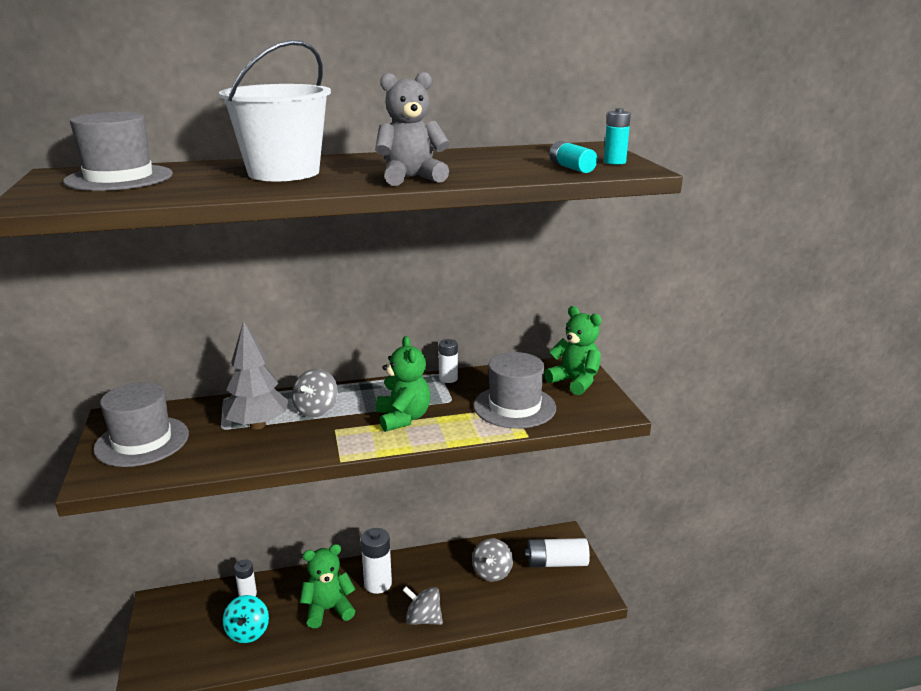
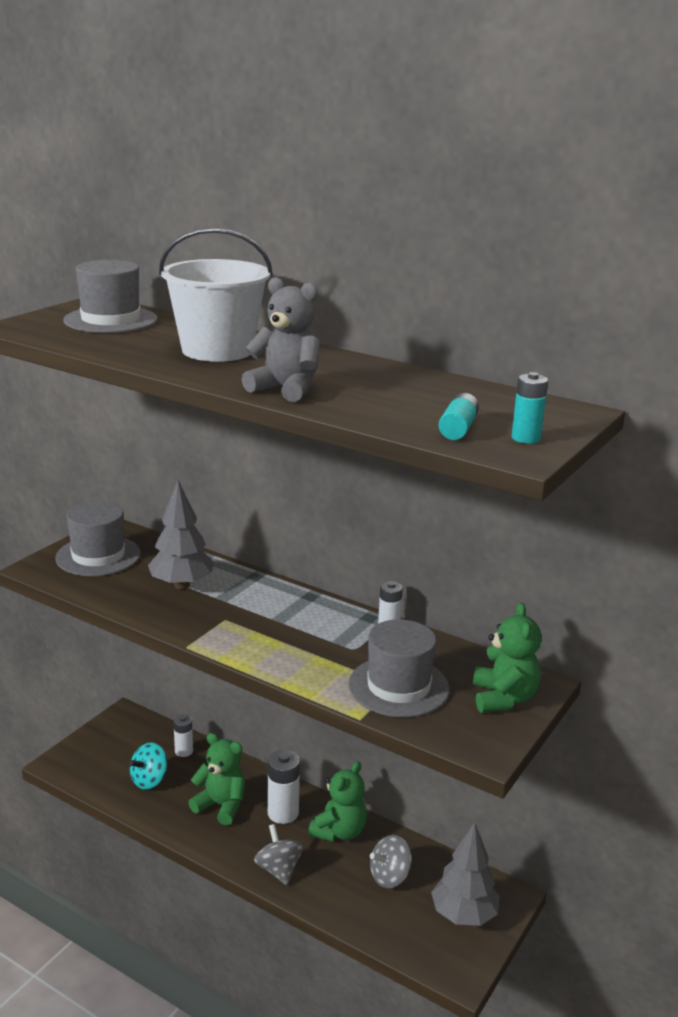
camera: 45 degrees right, 0 degrees up
(316, 410) = (239, 596): grey spinning top -> none
(403, 418) = (289, 641): green teddy bear -> green teddy bear (339, 831)
(556, 563) = (464, 915): white battery -> grey tree

